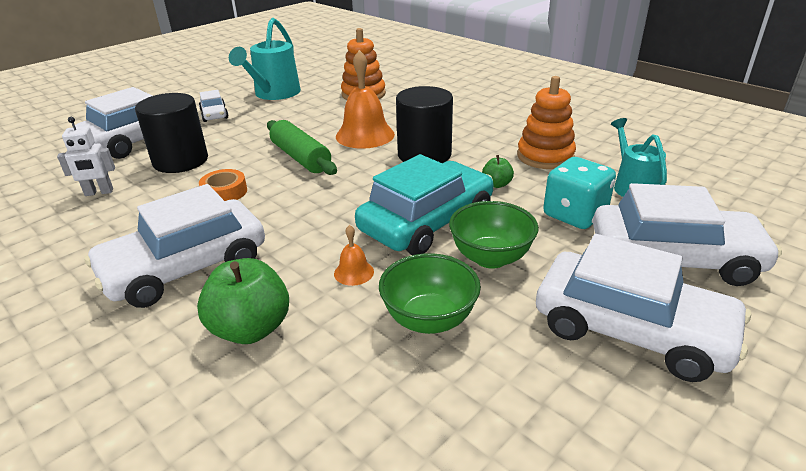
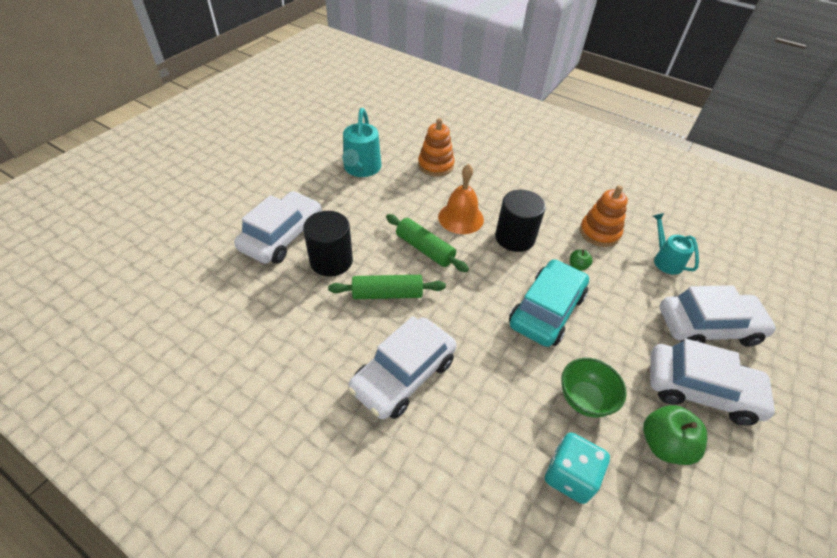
camera: 15 degrees left, 15 degrees up
(99, 192) = (287, 304): white robot -> none
(214, 114) = (325, 200): white car -> none
(224, 192) = (387, 294): orange tape -> green rolling pin
(251, 328) = (478, 423): green apple -> green apple (664, 444)
(354, 272) = (520, 364): orange bell -> none
(490, 258) = (600, 340): green bowl -> none
(574, 215) = (638, 292): turquoise dice -> turquoise dice (570, 476)

